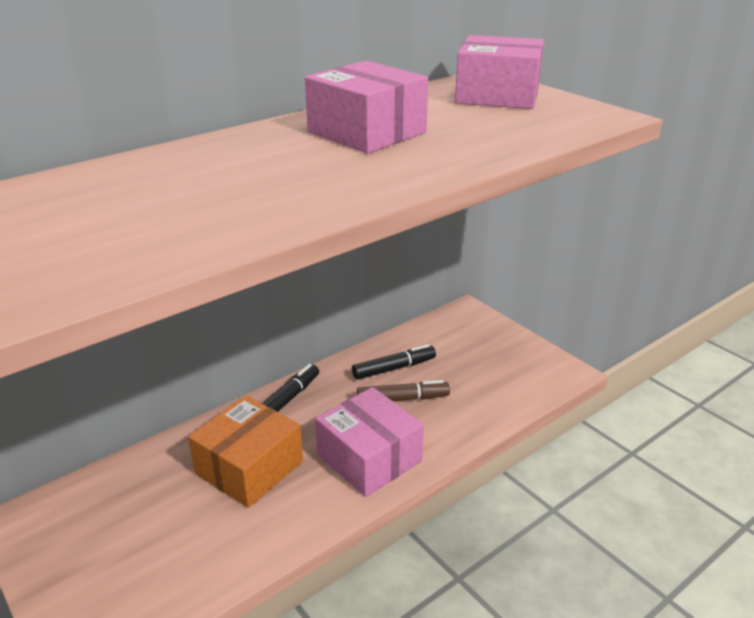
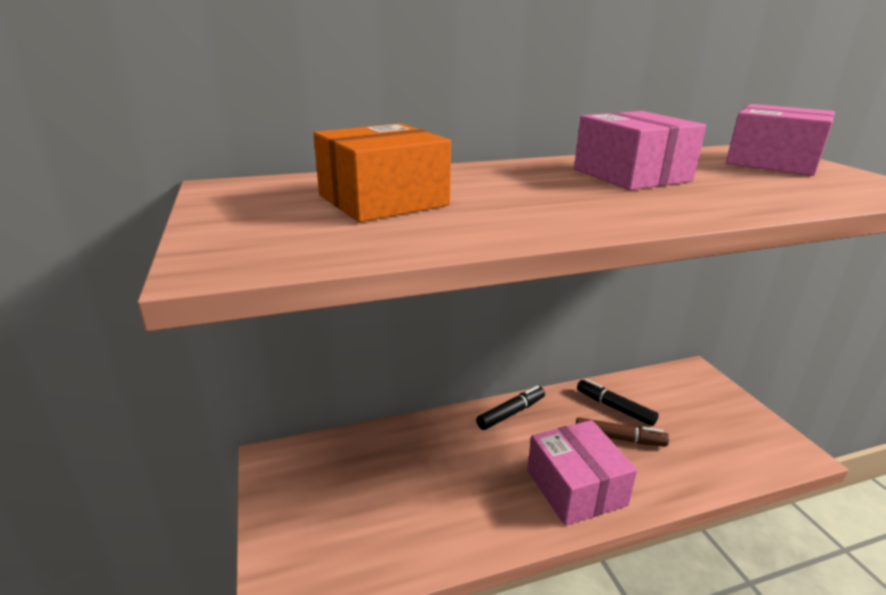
camera: 20 degrees right, 5 degrees down
(249, 467) = (463, 465): orange box -> orange box (383, 200)
(393, 368) = (615, 408): black marker -> black marker turned 135 degrees counterclockwise

